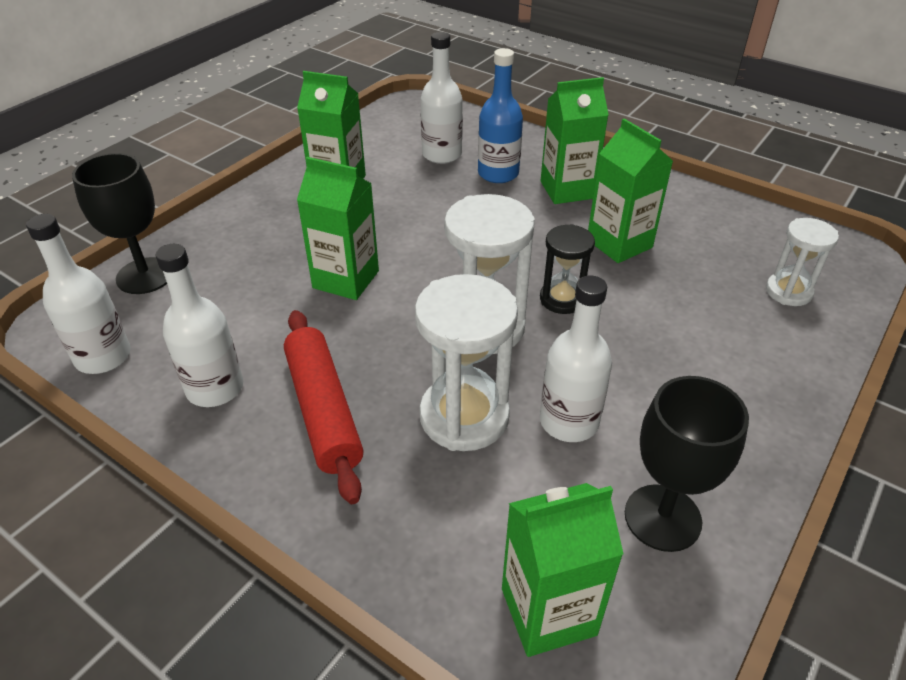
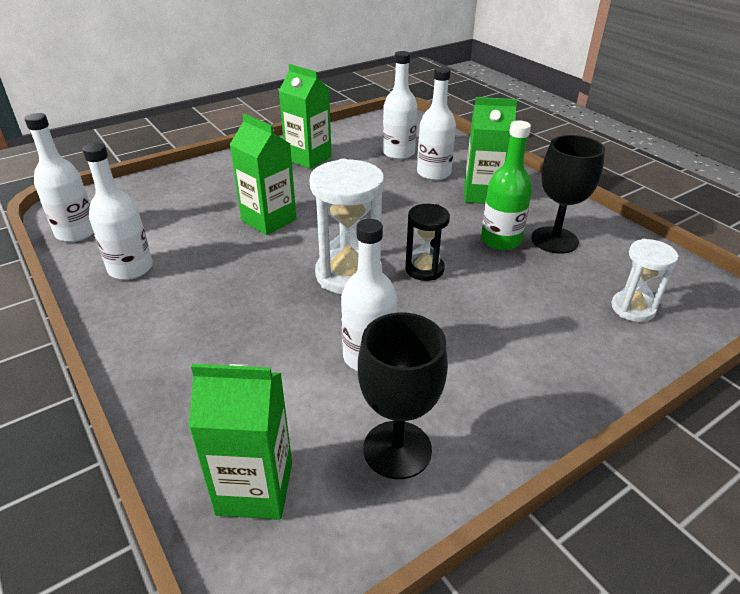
camera: 20 degrees right, 5 degrees down
(145, 276) = (138, 190): black goblet -> black goblet (554, 240)
(324, 410) = (191, 301): red rolling pin -> none
(464, 416) = (289, 331): white hourglass -> none
(498, 174) = (433, 173): blue bottle -> white bottle
(619, 243) = (500, 240): green carton -> green bottle

